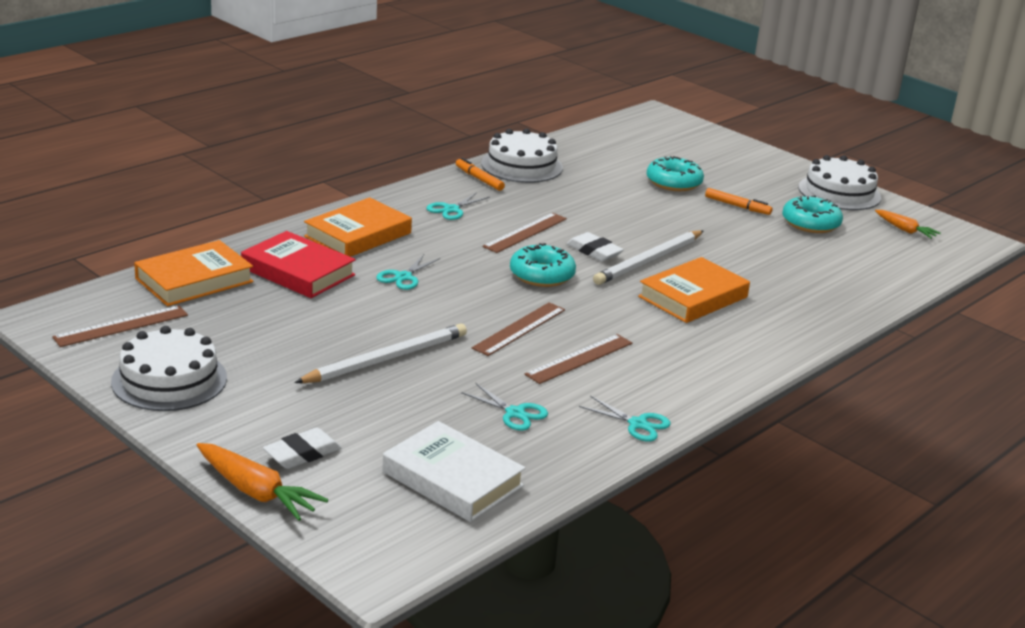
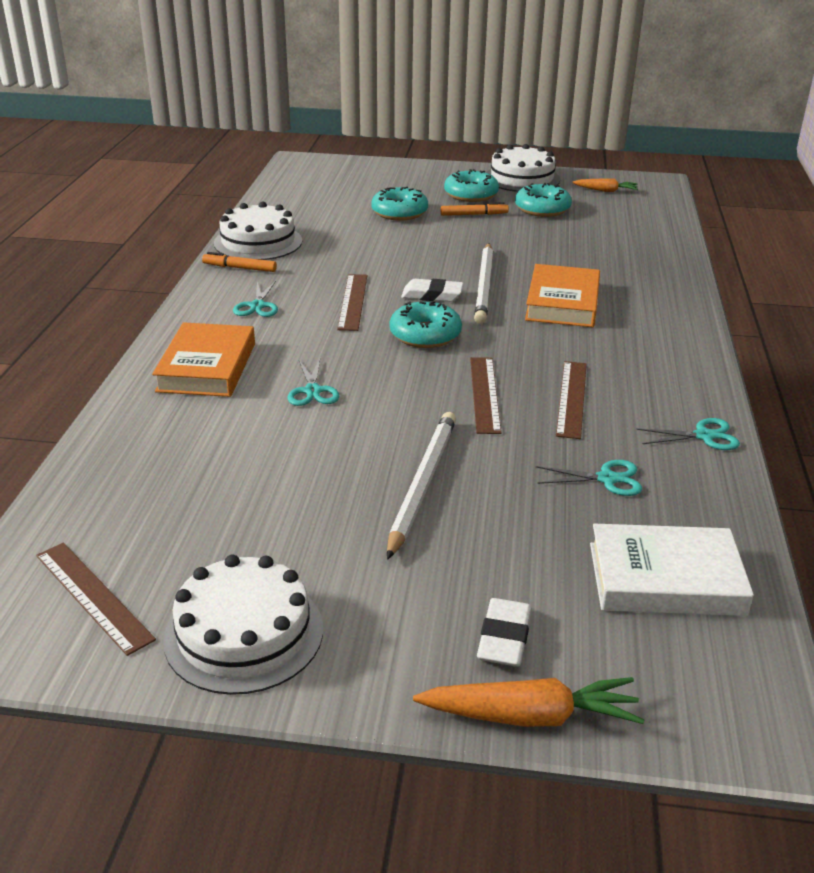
camera: 35 degrees left, 5 degrees up
(121, 326) = (93, 596): brown ruler -> brown ruler turned 60 degrees counterclockwise
(194, 280) = (103, 496): orange book -> none
(298, 271) = (203, 433): red book -> none
(764, 190) = (471, 195): none -> turquoise donut

